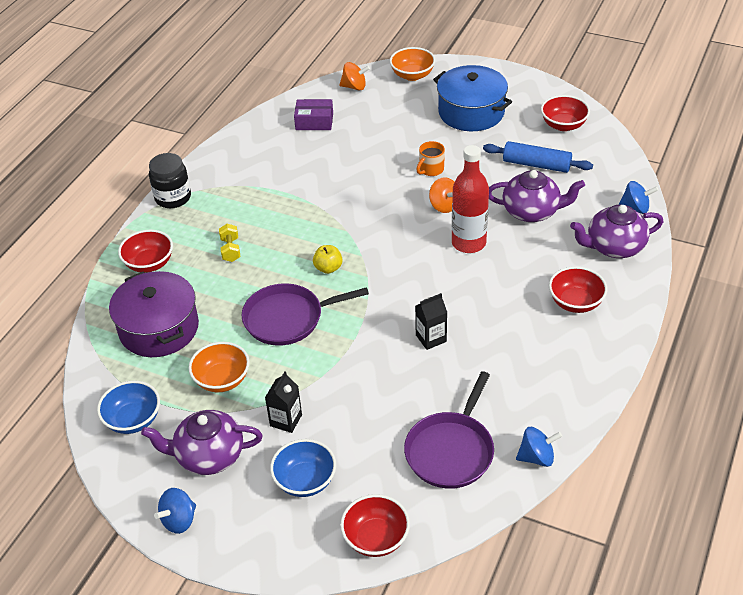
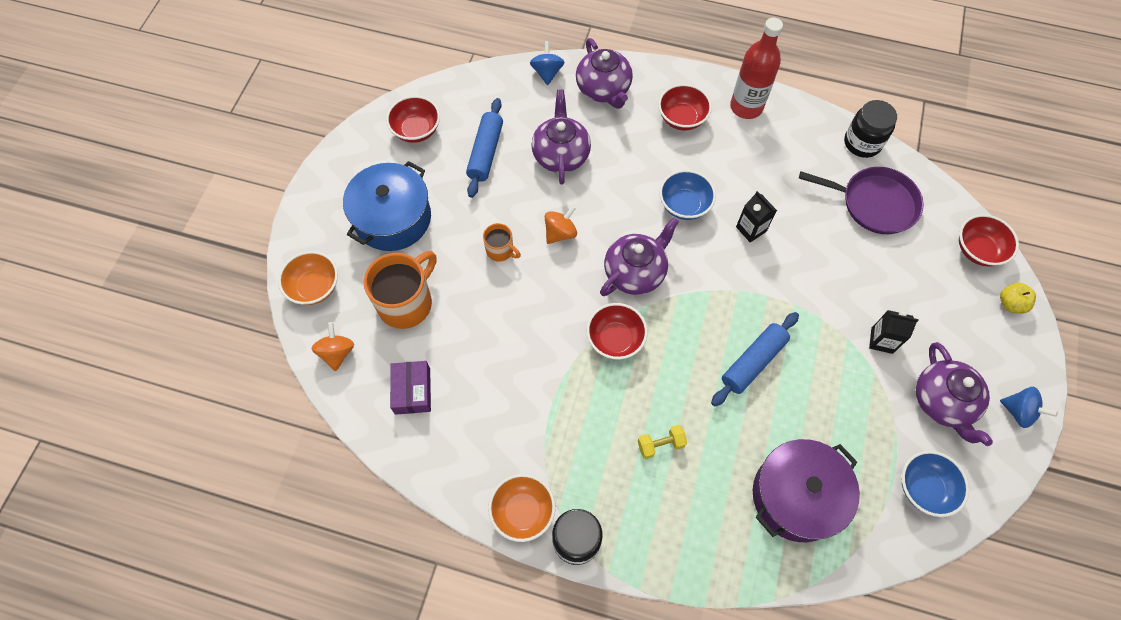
camera: 100 degrees left, 20 degrees up
(149, 263) = (698, 537): red bowl -> red bowl (615, 339)
(222, 380) = (849, 410): orange bowl -> orange bowl (523, 511)
(288, 318) = (753, 362): purple pan -> blue rolling pin
(305, 481) = (941, 312): blue bowl -> blue bowl (684, 205)
(328, 268) = (673, 334): yellow apple -> yellow apple (1010, 304)
(390, 119) = (406, 302): none -> orange mug
(395, 250) = (635, 272): none -> purple teapot
(468, 243) = (615, 207): red bottle -> red bottle (746, 107)
(537, 457) = (862, 143): blue spinning top -> black jar

